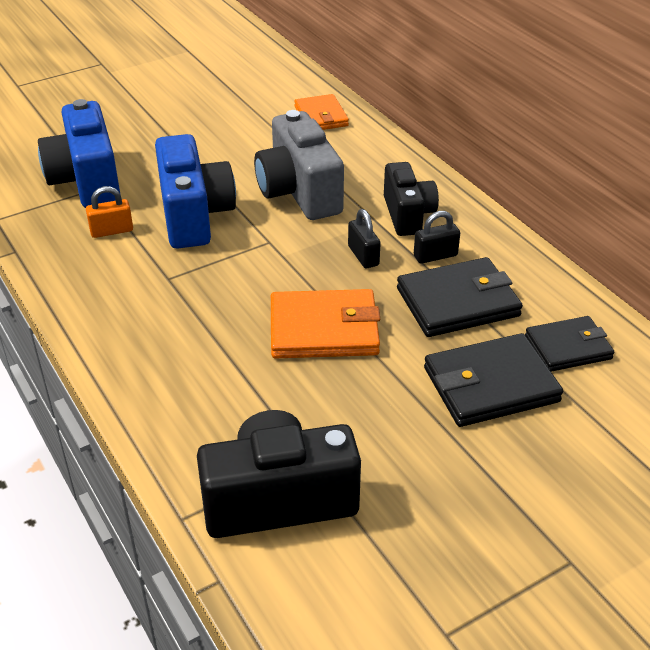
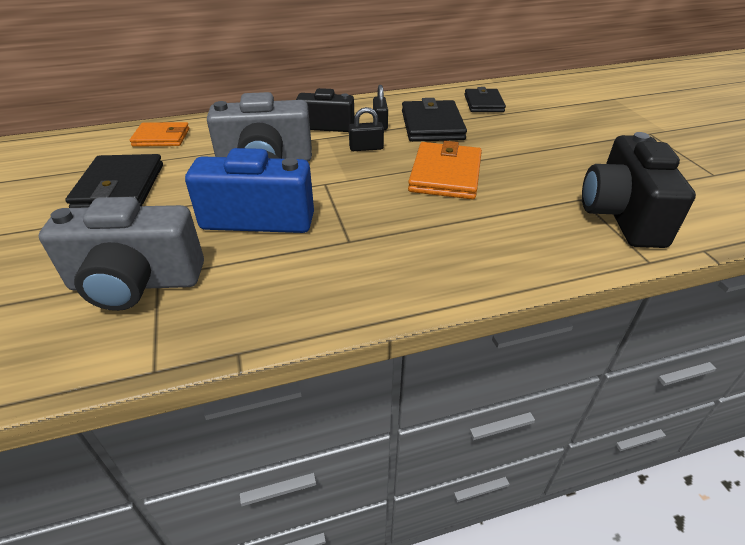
camera: 75 degrees left, 0 degrees up
(86, 180) = (136, 283): blue camera -> grey camera
(111, 231) = (249, 270): orange padlock -> none
(491, 385) = (513, 129): black wallet -> black wallet (120, 187)

